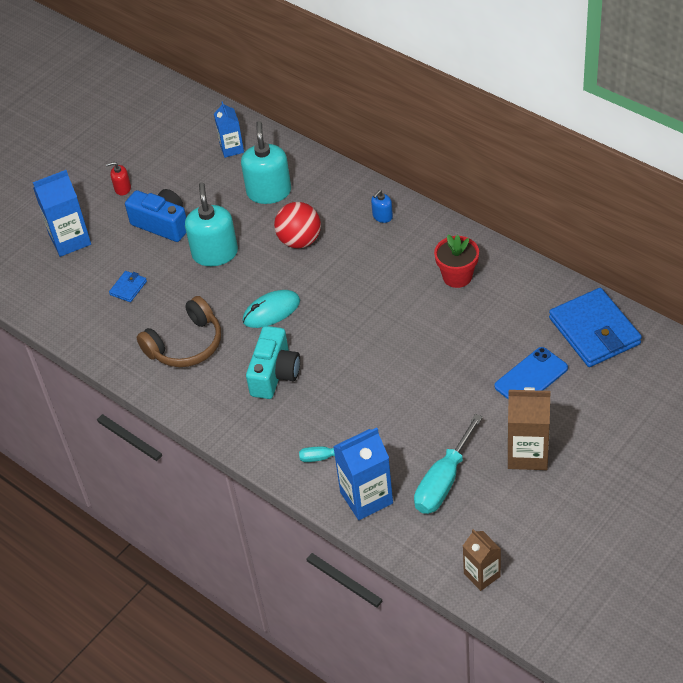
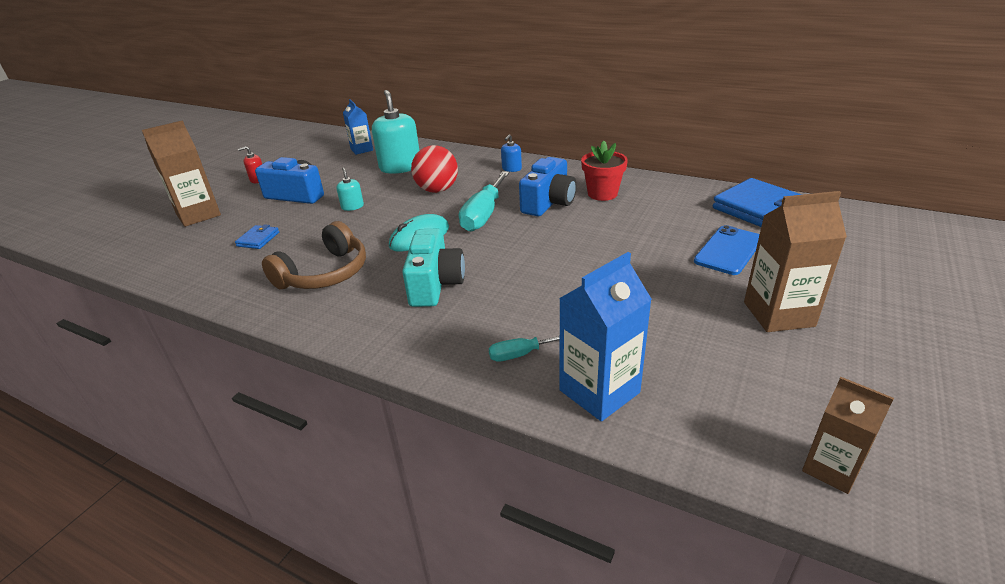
camera: 15 degrees left, 15 degrees down
(70, 240) = (198, 215): blue carton -> brown carton
(215, 253) = (352, 206): turquoise soap dispenser -> turquoise soap dispenser, size x0.47
(401, 282) = (549, 203): none -> blue camera
(443, 481) = (694, 357): turquoise screwdriver -> turquoise screwdriver (483, 215)

